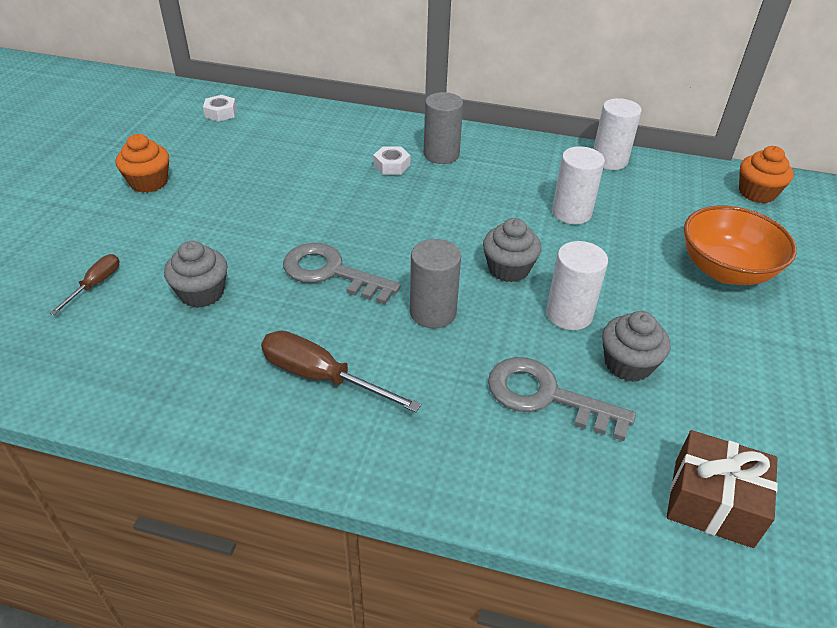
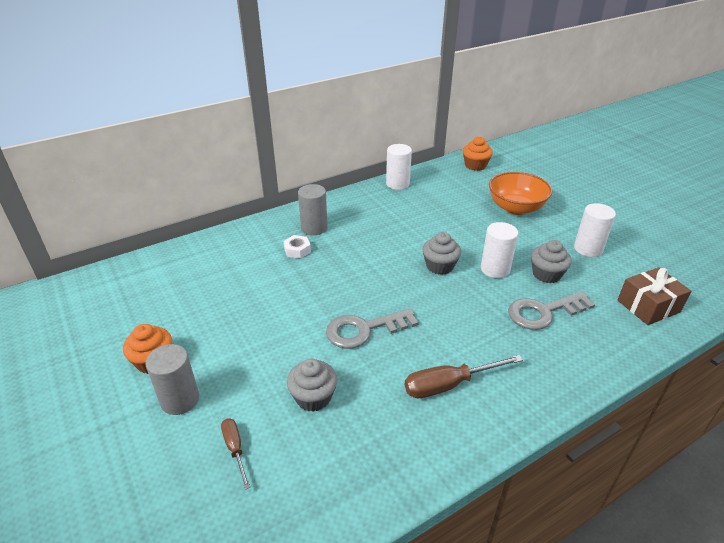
camera: 45 degrees left, 5 degrees down
(220, 113) = (126, 284): white nut -> none
(433, 312) = (443, 312): grey cylinder -> grey cylinder (180, 400)
(571, 213) = (422, 220): white cylinder -> white cylinder (588, 249)

